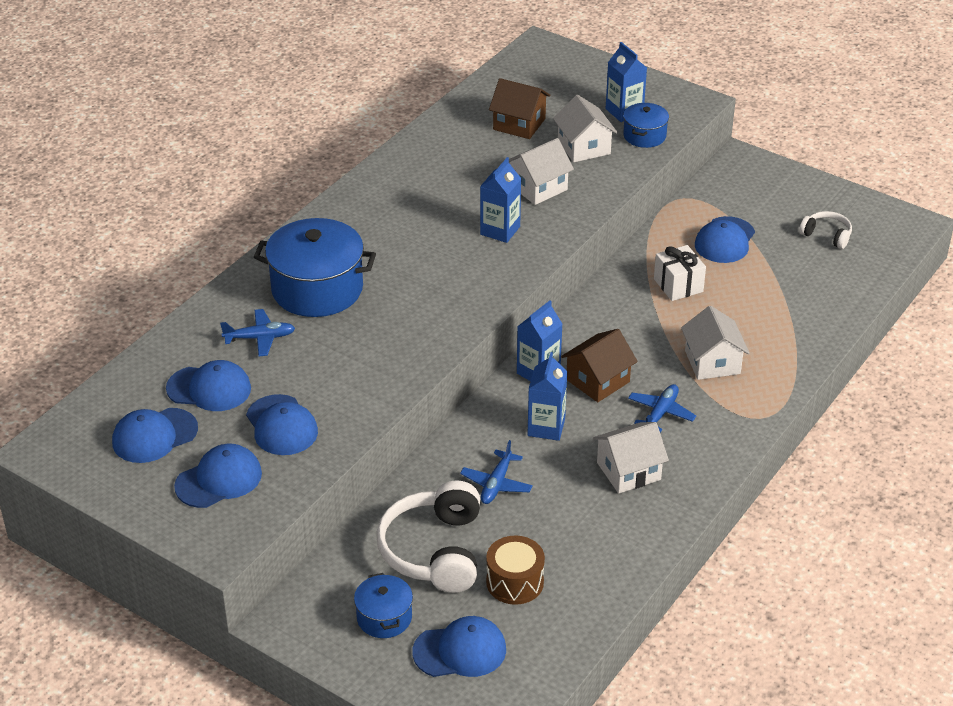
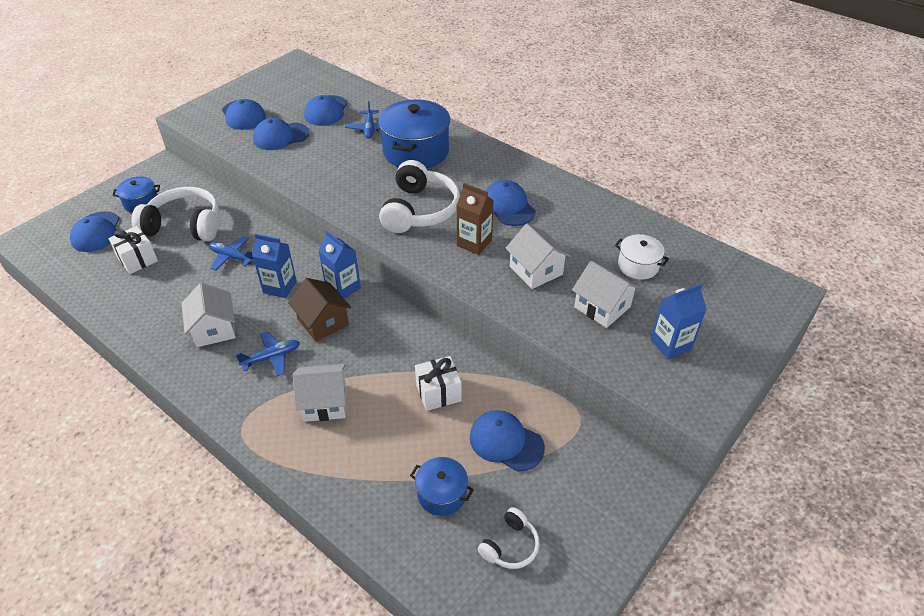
camera: 95 degrees right, 5 degrees up
(154, 436) = (291, 94): blue cap -> blue cap (508, 206)
(445, 275) = (420, 210): none -> white headphones
(500, 230) = (474, 243): blue carton -> brown carton
(515, 582) = (137, 259): brown drum -> white gift
(519, 124) = (638, 266): brown house -> white pot
(584, 147) = (602, 307): white house -> white house turned 60 degrees clockwise
(644, 136) = (626, 355): blue pot -> blue pot (442, 494)
(660, 413) = (271, 357): blue plane -> blue plane turned 60 degrees counterclockwise

